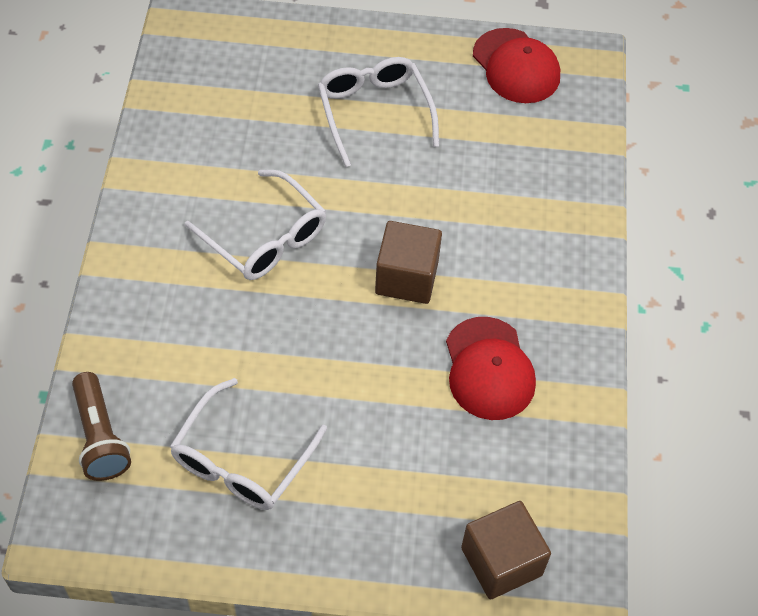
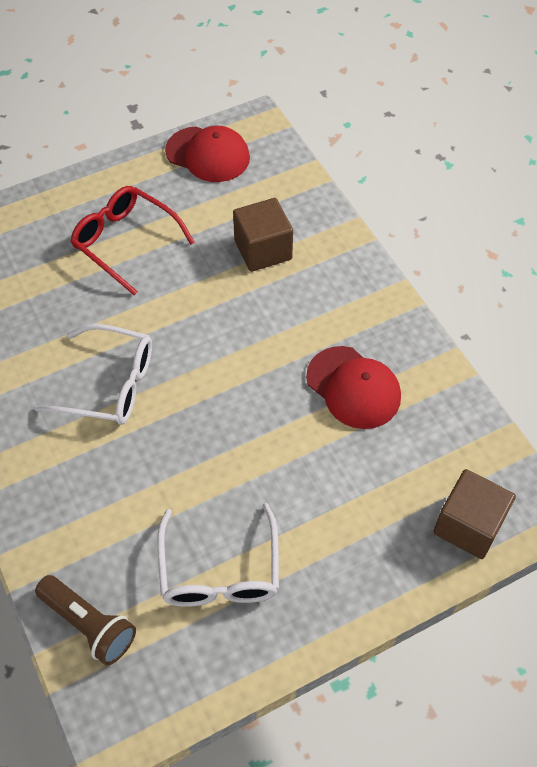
camera: 30 degrees left, 0 degrees up
(374, 113) = (126, 242): white glasses -> red glasses
(406, 277) = (242, 354): brown cube -> brown cube (263, 250)

